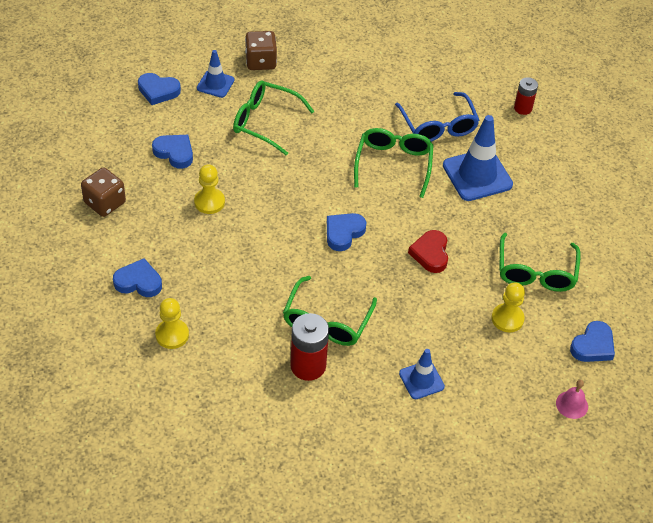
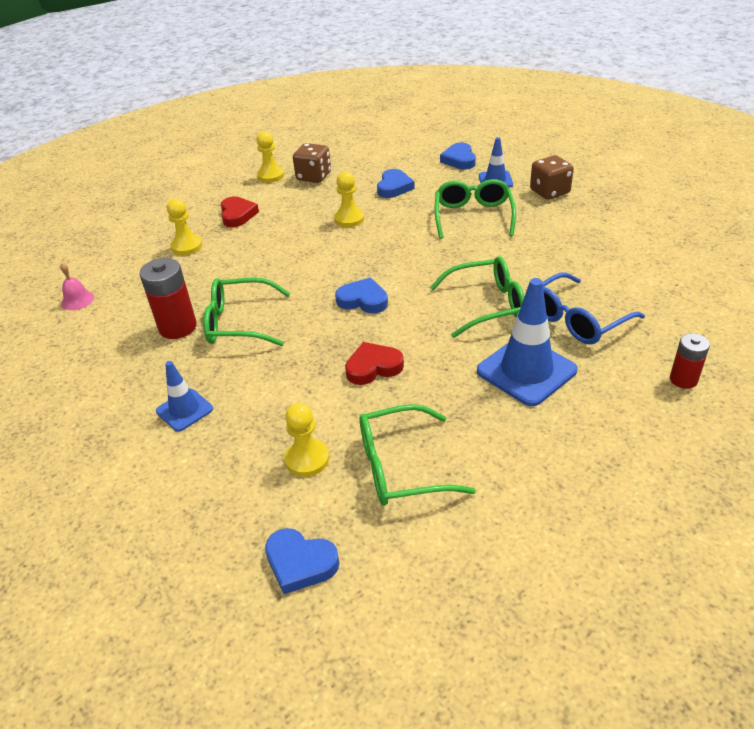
camera: 75 degrees right, 10 degrees down
(74, 235) = (271, 175): none -> yellow pawn
(138, 282) = (237, 215): blue heart -> red heart
(572, 404) = (187, 564): pink bell -> pink bell (77, 300)

